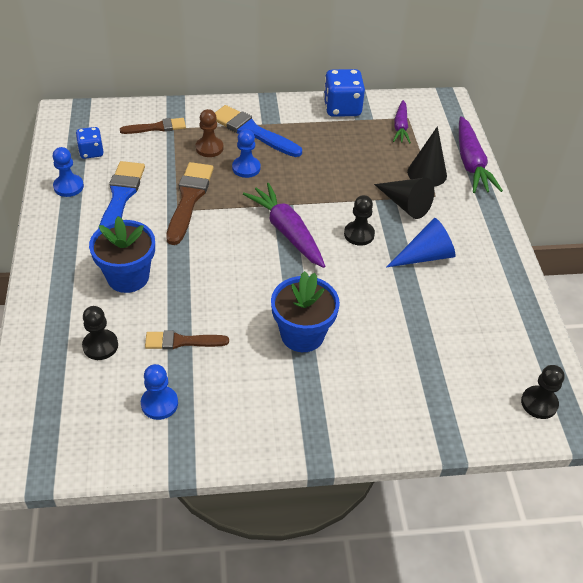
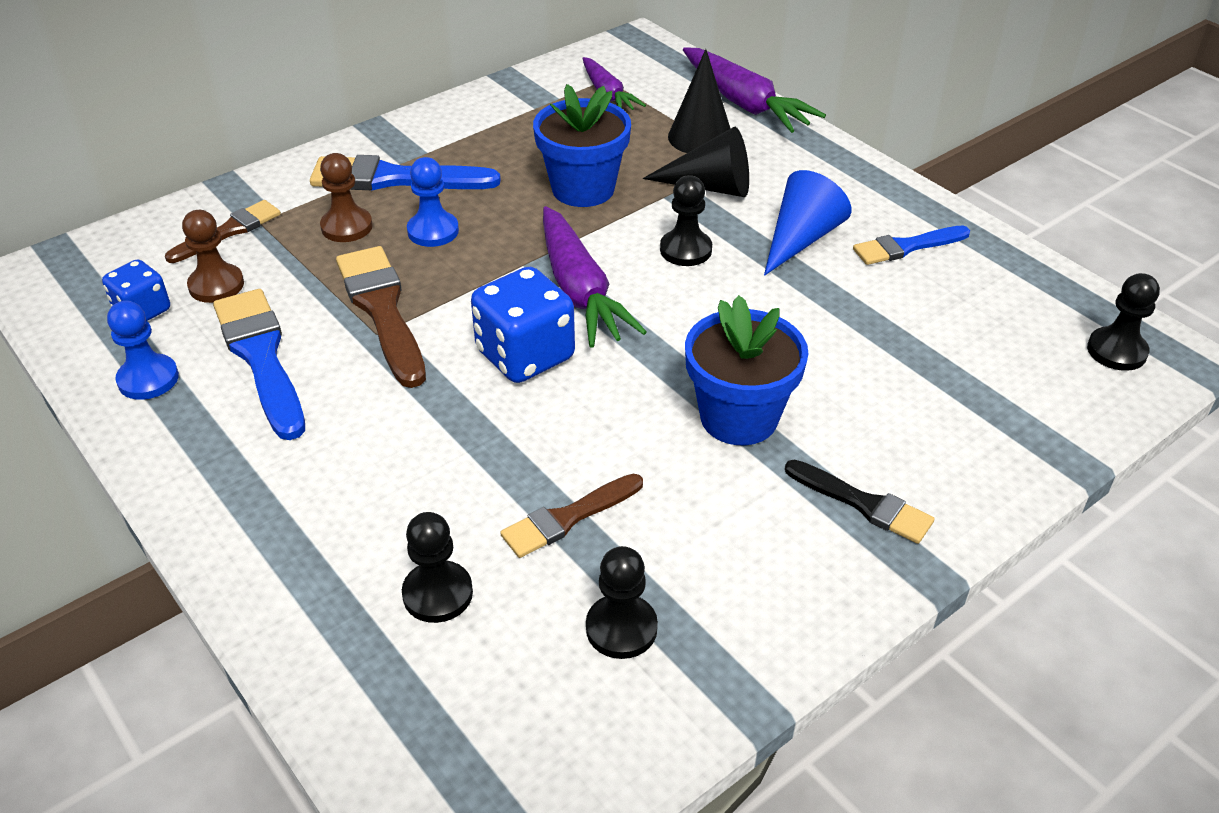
camera: 30 degrees left, 5 degrees down
(128, 277) = (386, 467): blue flower pot -> blue flower pot (583, 189)
(130, 153) = (216, 285): none -> brown pawn
(159, 403) = (621, 628): blue pawn -> black pawn
(287, 232) = (580, 291): purple carrot -> purple carrot turned 135 degrees counterclockwise
(320, 409) = (863, 504): none -> black brush
(342, 108) = (502, 100): blue dice -> blue dice (525, 355)
(479, 287) = (906, 247): none -> blue brush

